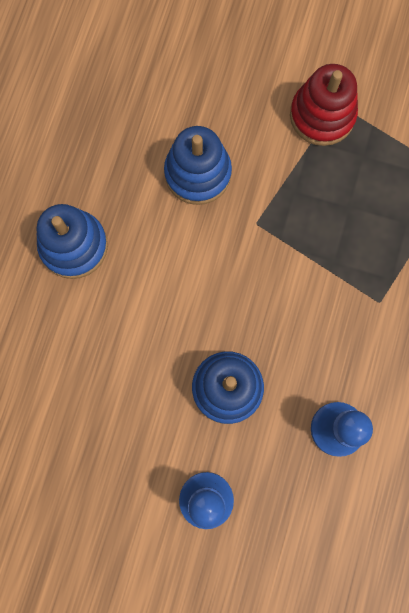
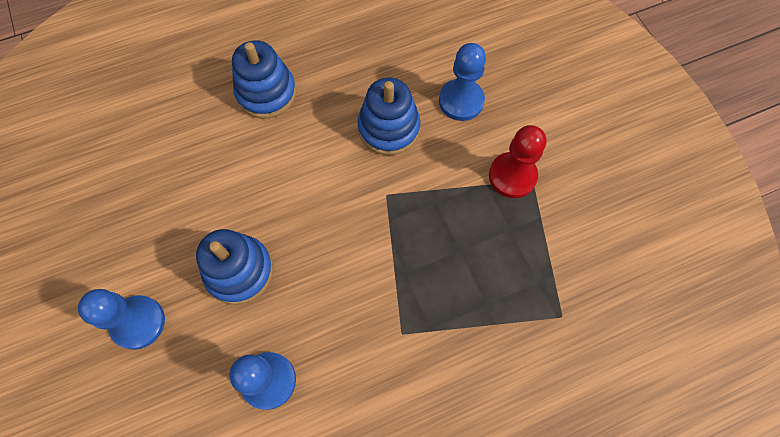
camera: 50 degrees right, 10 degrees down
(222, 97) = (461, 101): none -> blue pawn
(322, 115) = (512, 176): red stacking toy -> red pawn

